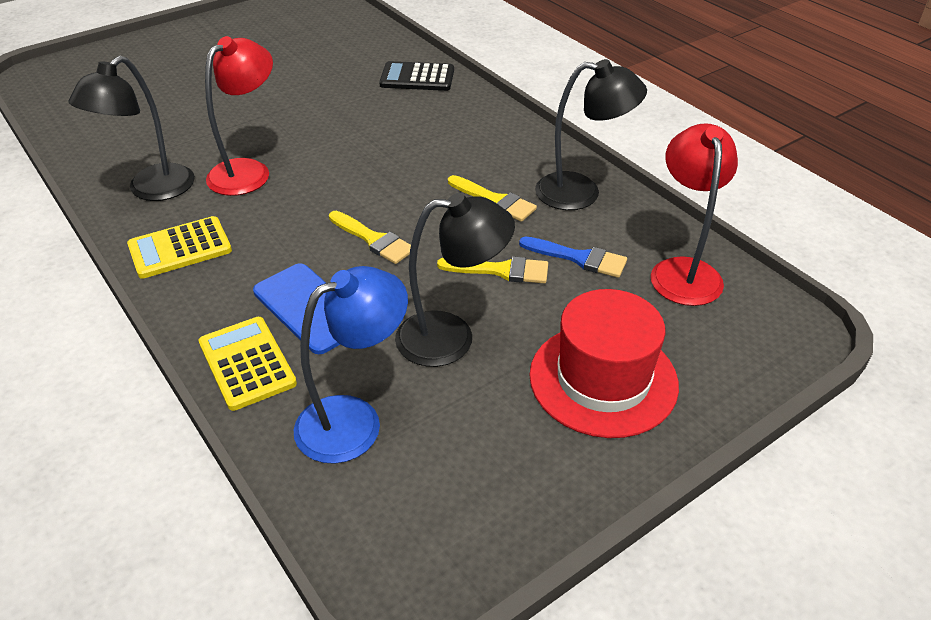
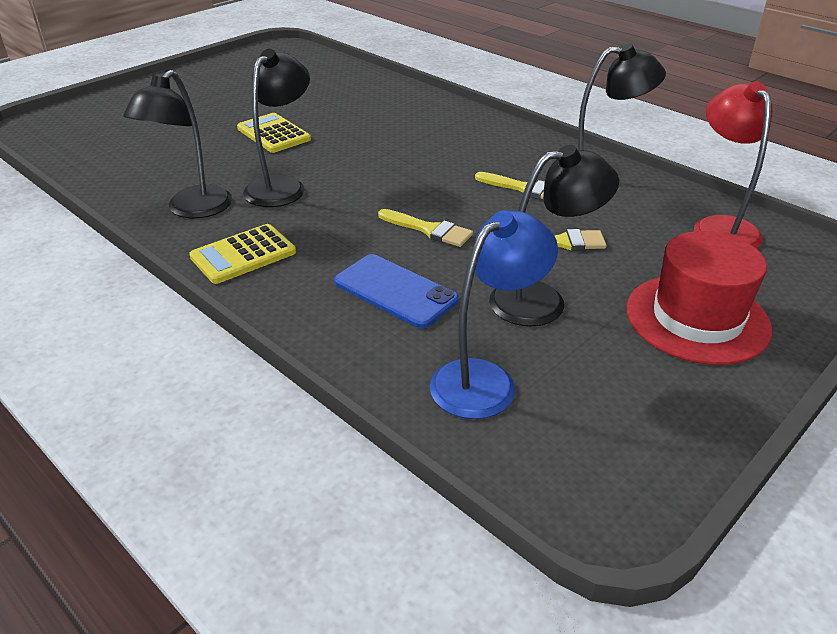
camera: 10 degrees left, 5 degrees down
(247, 363) = (356, 343): yellow calculator -> yellow calculator (274, 134)
(248, 171) = (281, 186): red lamp -> black lamp
(417, 77) = (406, 101): black calculator -> none
(579, 258) = (624, 226): blue brush -> none

